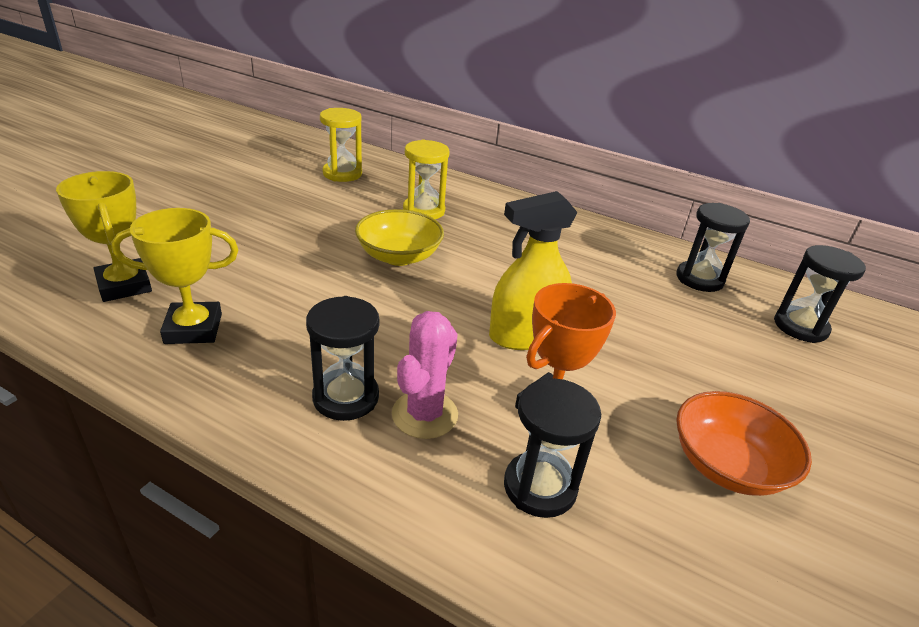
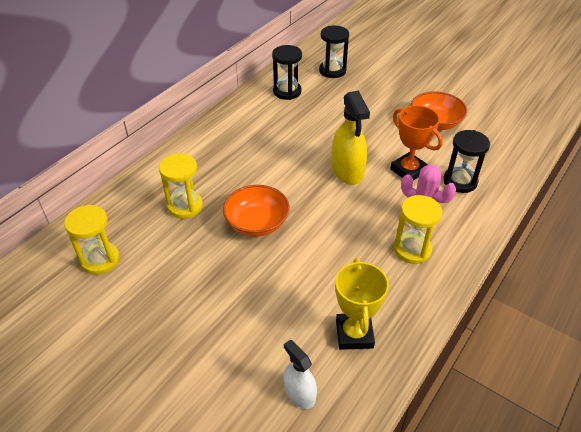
camera: 80 degrees left, 10 degrees up
(124, 285) = (299, 393): yellow trophy -> white spray bottle
(346, 397) = (412, 249): black hourglass -> yellow hourglass
(399, 256) = (257, 223): yellow bowl -> orange bowl

